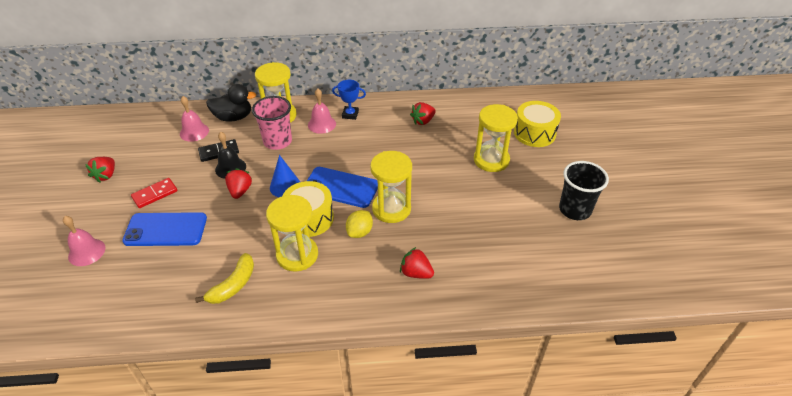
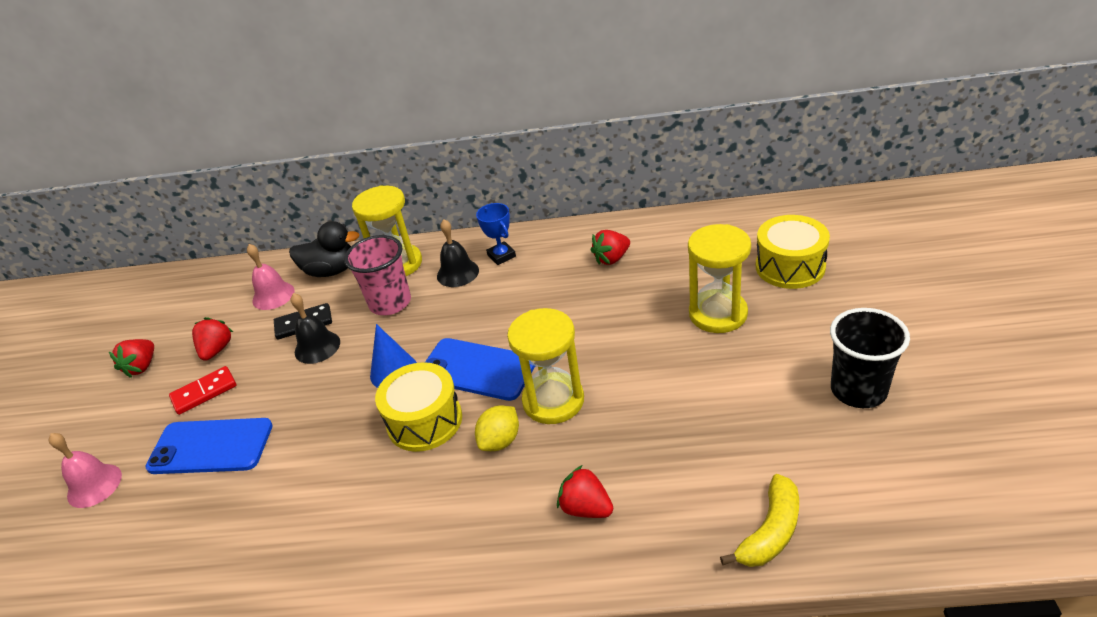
camera: 10 degrees right, 5 degrees down
(233, 285) = (297, 534): yellow banana -> yellow banana (770, 531)
(240, 191) = (326, 382): red strawberry -> red strawberry (217, 350)
(297, 255) = (399, 482): yellow hourglass -> none
(322, 124) = (458, 273): pink bell -> black bell
(350, 114) = (501, 256): blue trophy -> blue trophy turned 45 degrees clockwise

